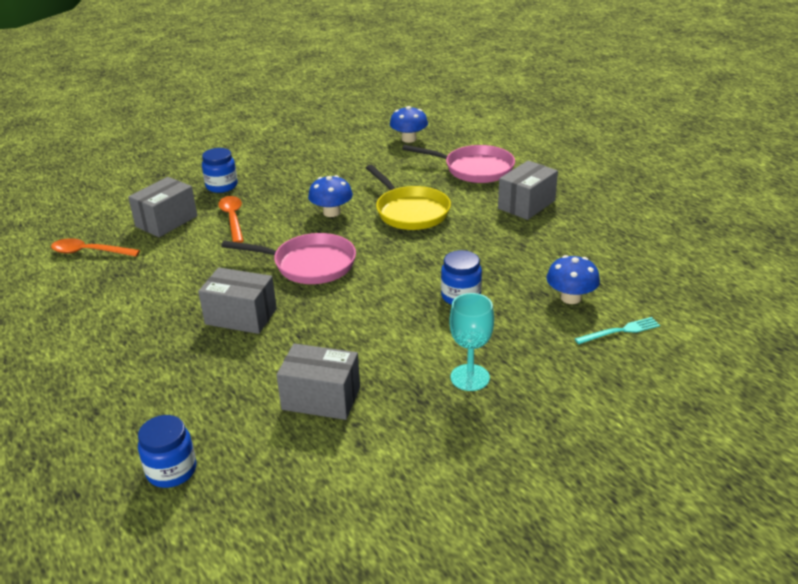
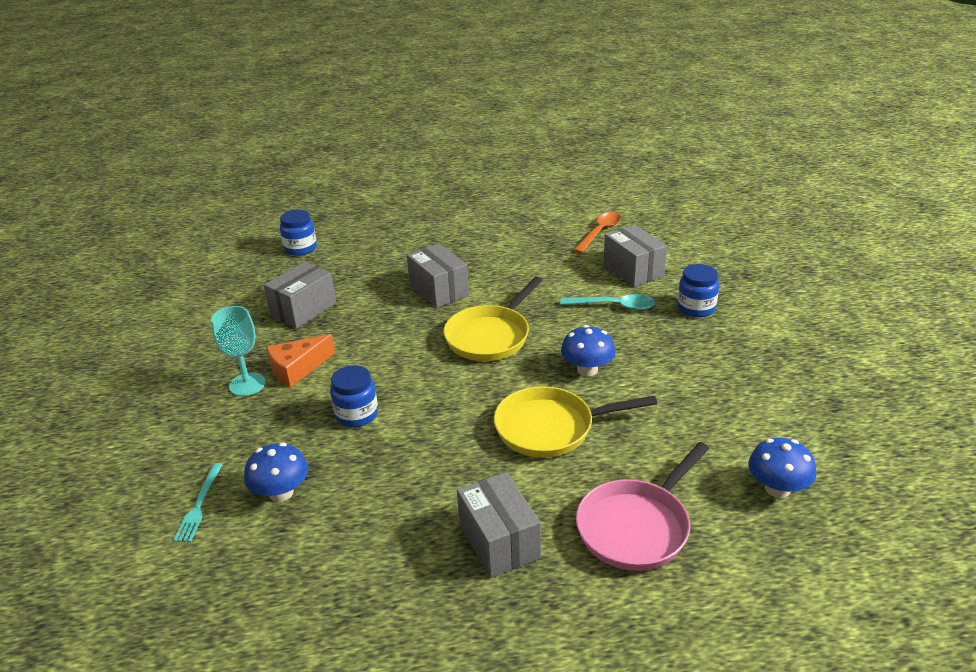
camera: 115 degrees right, 0 degrees up
(233, 218) = (614, 306): orange spoon -> turquoise spoon
(241, 316) = (439, 290): grey box -> grey box turned 75 degrees counterclockwise
(309, 265) = (490, 336): pink pan -> yellow pan
(425, 356) = (297, 369): none -> orange cheese

